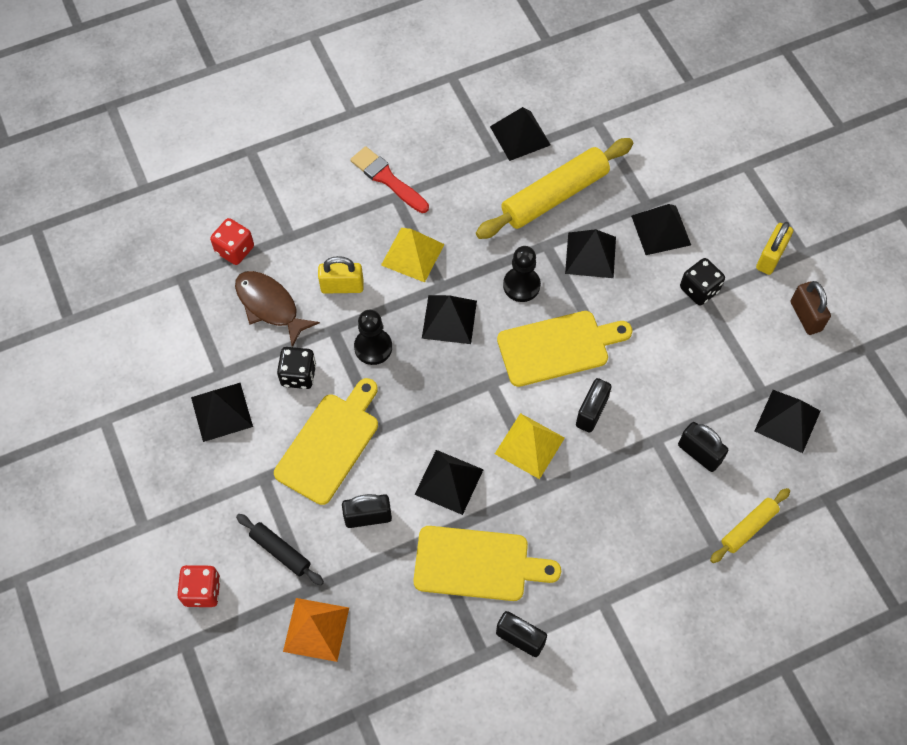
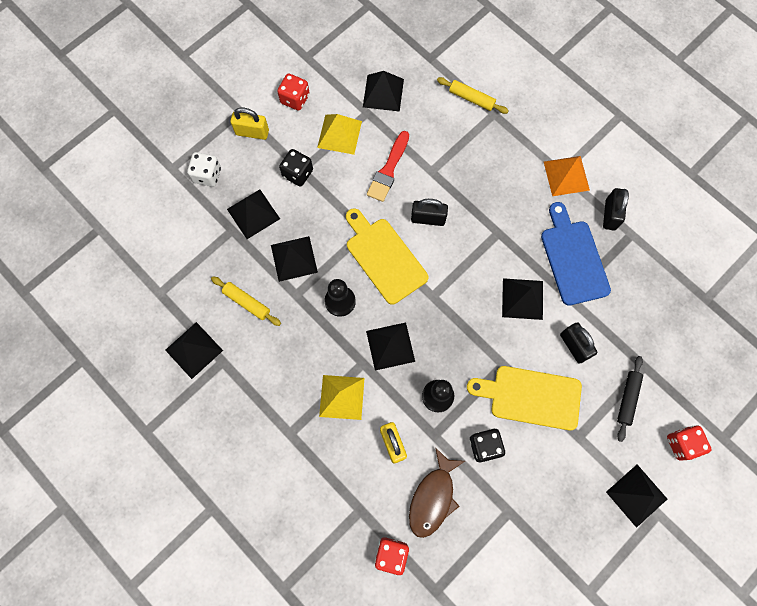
camera: 110 degrees left, 10 degrees up
(222, 412) = (541, 495): black pyramid -> black pyramid (636, 495)
(316, 629) = (668, 350): orange pyramid -> orange pyramid (566, 175)
(387, 179) = (274, 447): red brush -> red brush (388, 170)
(477, 564) = (573, 258): yellow cutting board -> blue cutting board
(529, 445) = (471, 252): yellow pyramid -> yellow pyramid (339, 134)
(555, 196) = (247, 302): yellow rolling pin -> yellow rolling pin, size x0.52
(699, 453) = (430, 141): black padlock -> none
(726, 198) = (207, 175): none -> white dice
(805, 316) = (295, 99): brown padlock -> red dice

